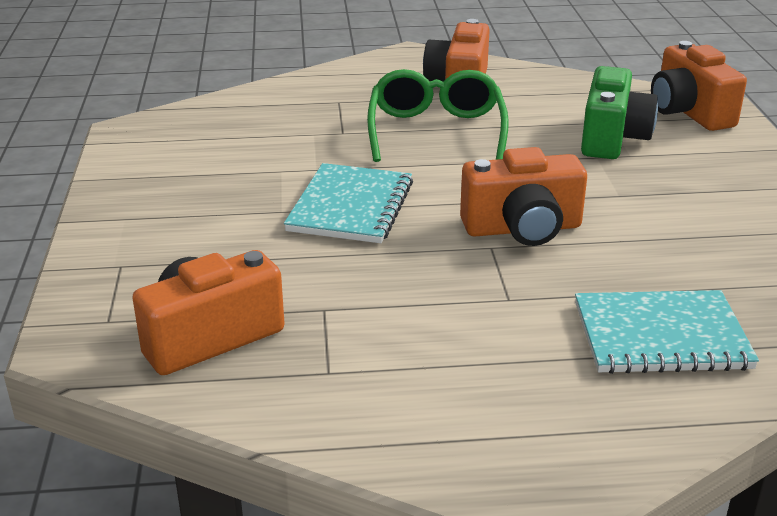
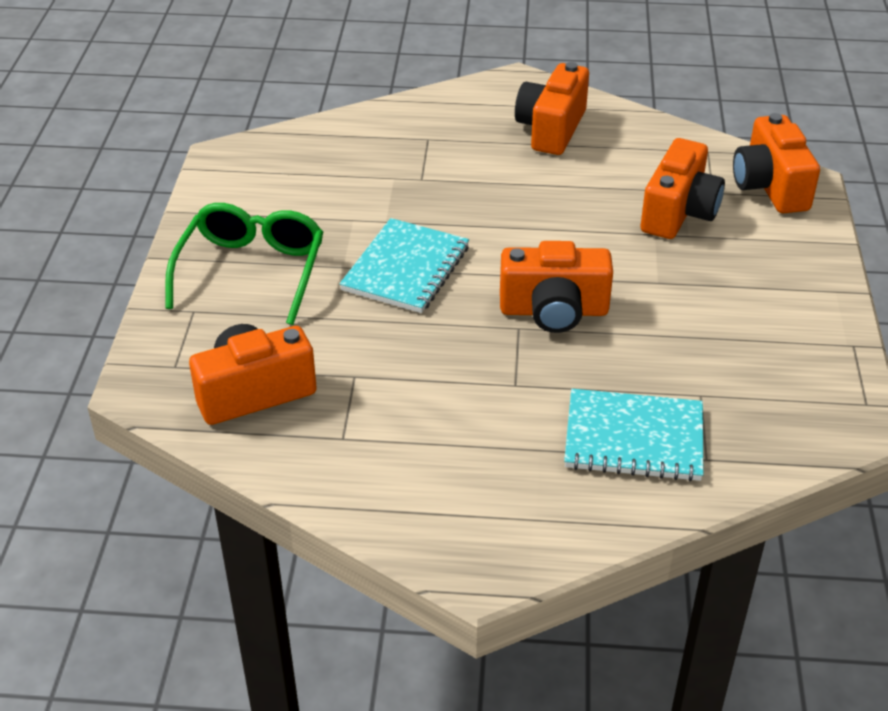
camera: 10 degrees right, 10 degrees up
(436, 131) = (511, 186): green glasses -> green glasses (251, 271)
(612, 138) = (679, 212): green camera -> orange camera

